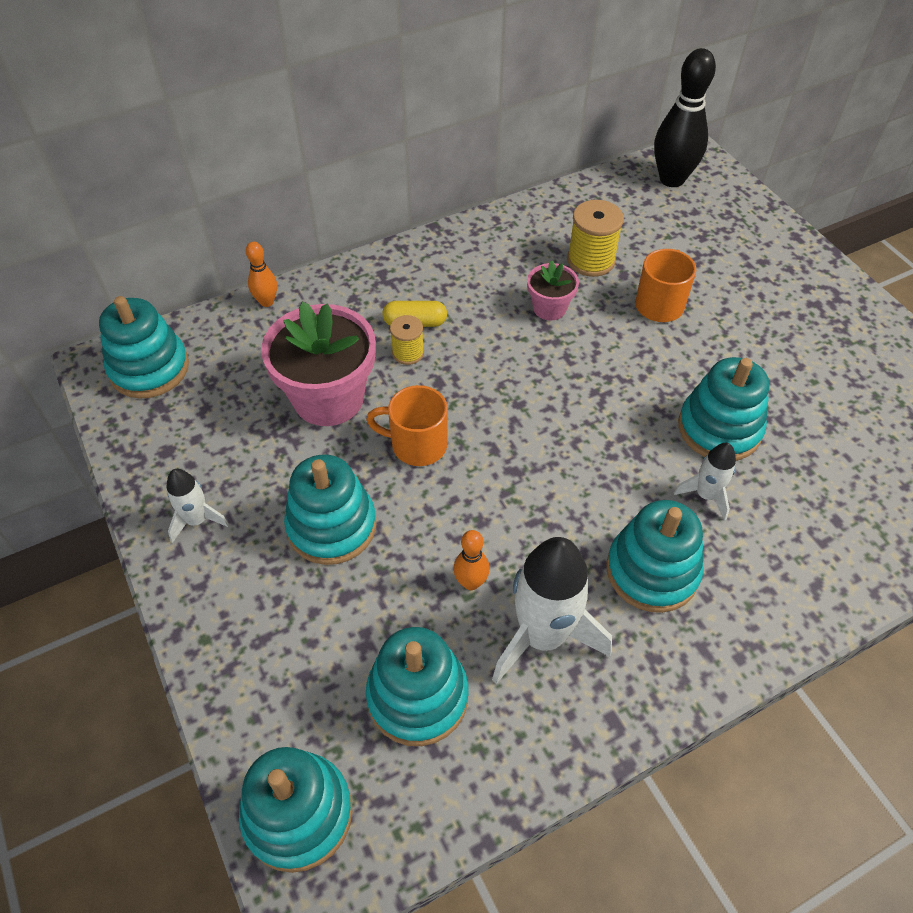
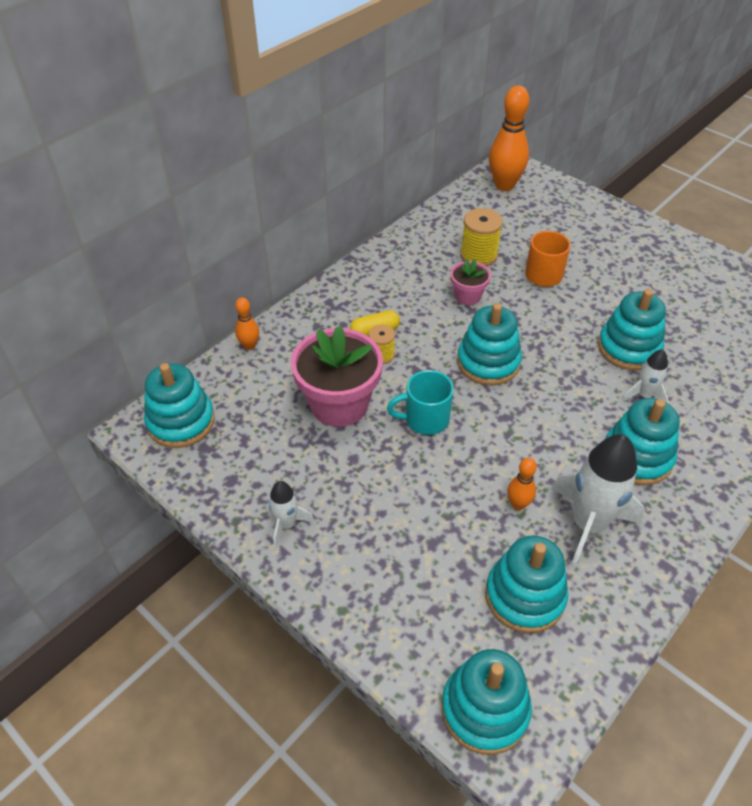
camera: 20 degrees left, 5 degrees down
(332, 526) = (394, 496): turquoise stacking toy -> turquoise stacking toy (488, 362)
(417, 445) = (425, 419): orange mug -> turquoise mug
(672, 179) = (504, 185): black bowling pin -> orange bowling pin

